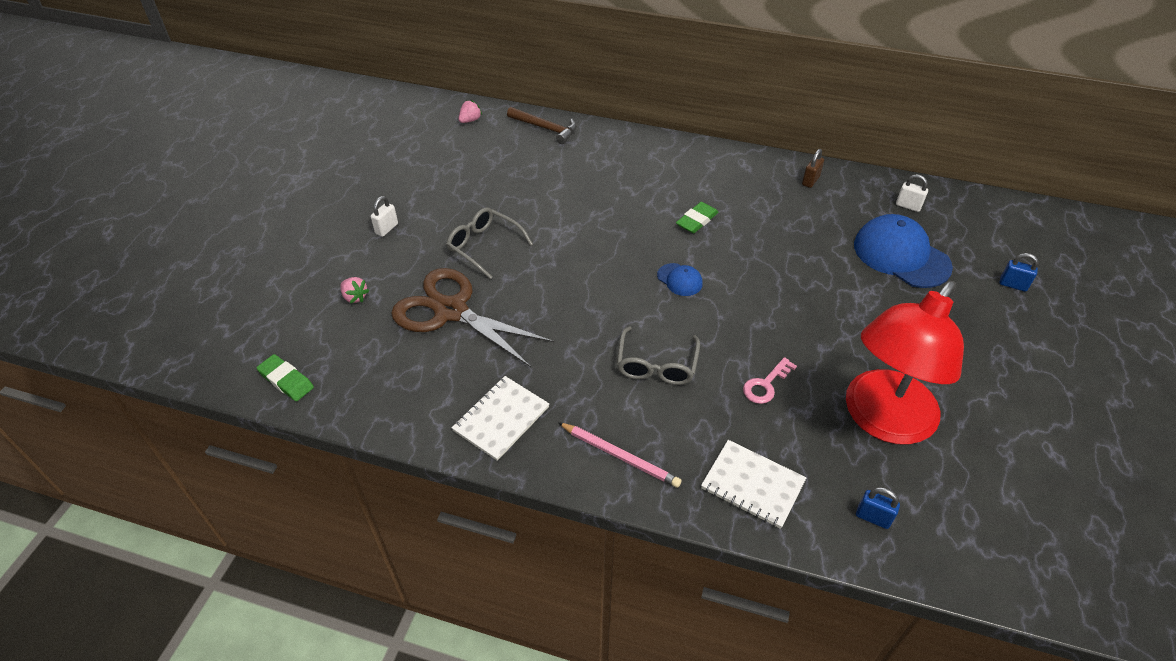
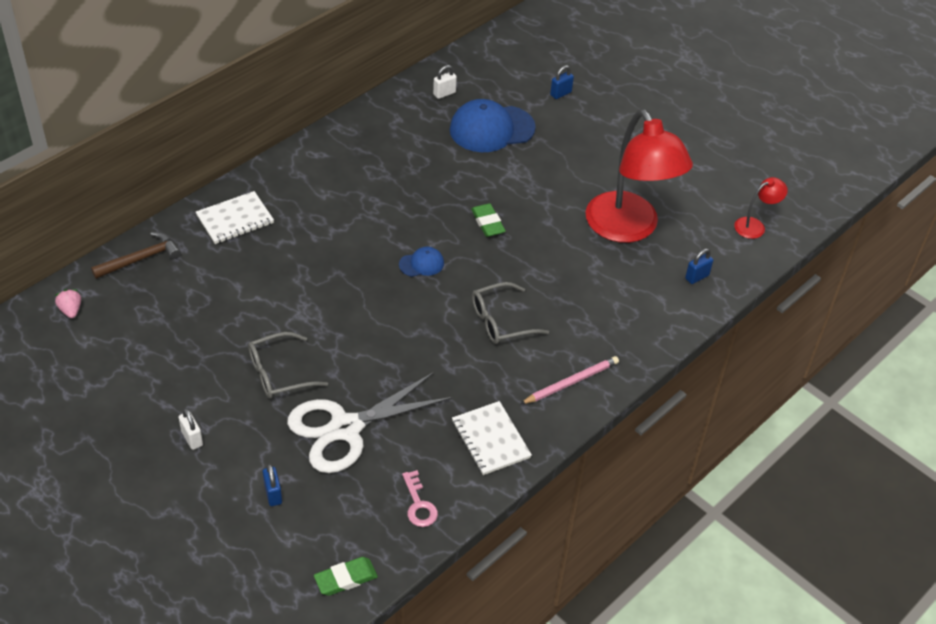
camera: 65 degrees left, 0 degrees up
(355, 297) = (273, 494): pink strawberry -> blue padlock
(451, 311) = (345, 428): brown scissors -> white scissors
(656, 365) = (501, 321): grey glasses -> grey glasses turned 120 degrees clockwise
(697, 220) = (361, 219): green eraser -> green eraser (488, 223)
(752, 485) = (638, 322): white notebook -> white notebook (235, 219)
(766, 384) = (560, 270): pink key -> pink key (419, 504)
(810, 181) = (371, 128): brown padlock -> none
(1019, 550) = (755, 226): none -> red lamp

